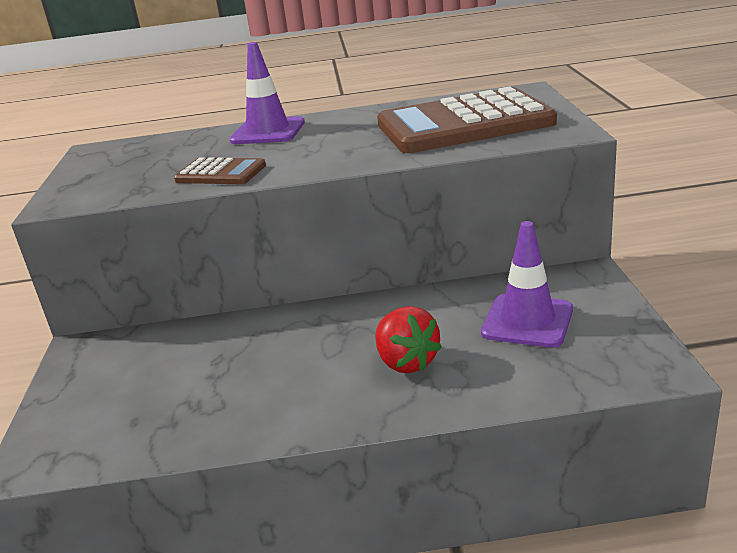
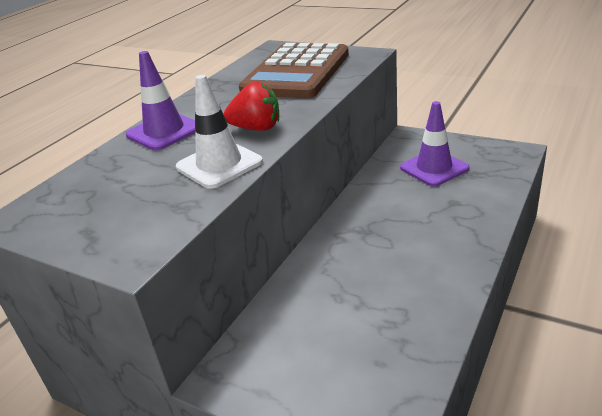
camera: 55 degrees left, 5 degrees up
(221, 173) = (219, 164): brown calculator -> white traffic cone
(406, 362) = (432, 219): red strawberry -> red strawberry (257, 128)

